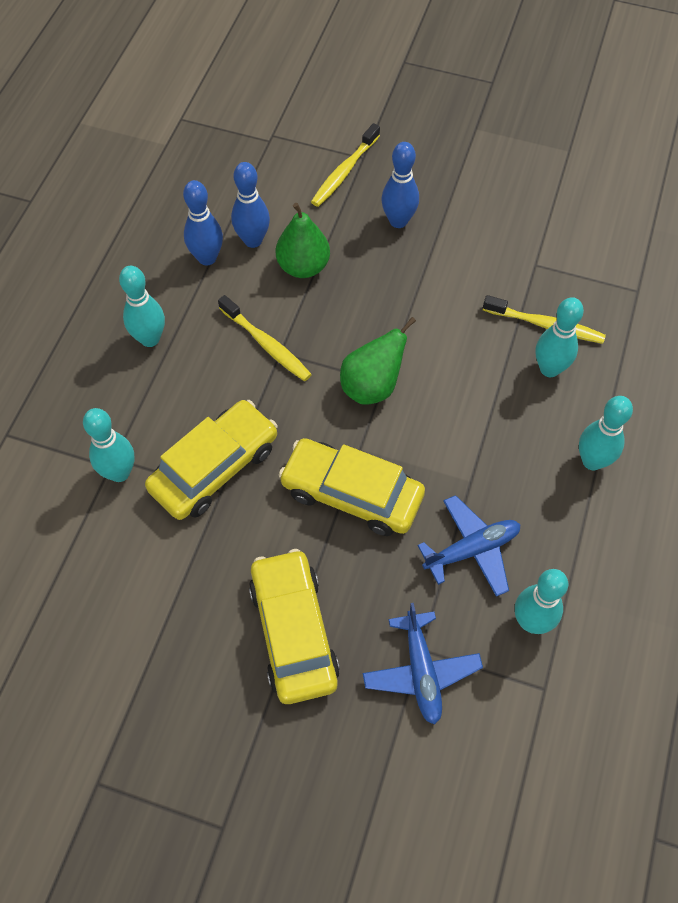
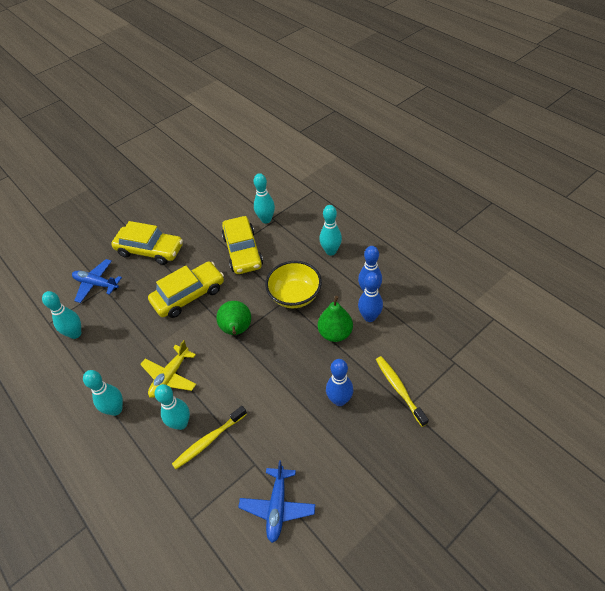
camera: 125 degrees right, 10 degrees down
(266, 344) = (295, 296): yellow toothbrush -> yellow bowl
(472, 550) = (124, 328): blue plane -> blue plane (277, 506)
(499, 426) = (170, 376): none -> yellow plane

